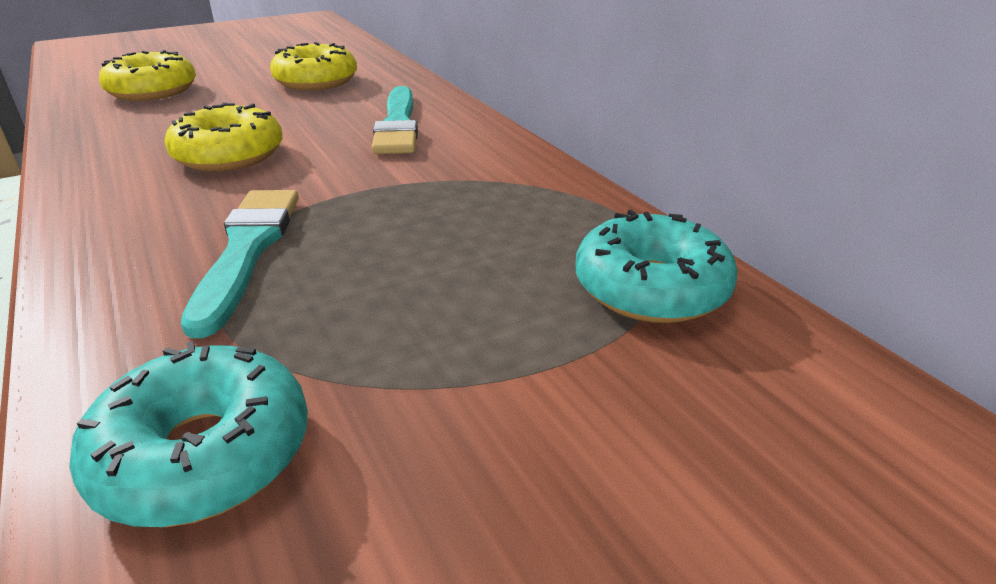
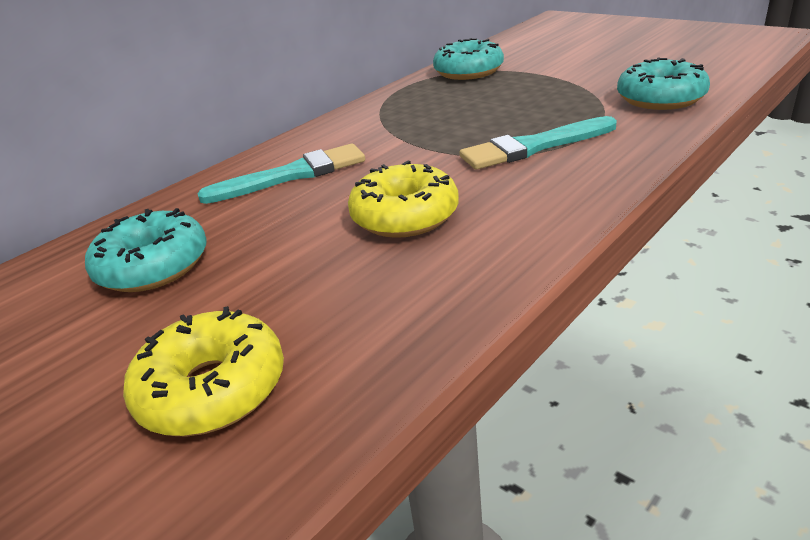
camera: 105 degrees left, 0 degrees up
(316, 81) = (153, 266): yellow donut -> turquoise donut

